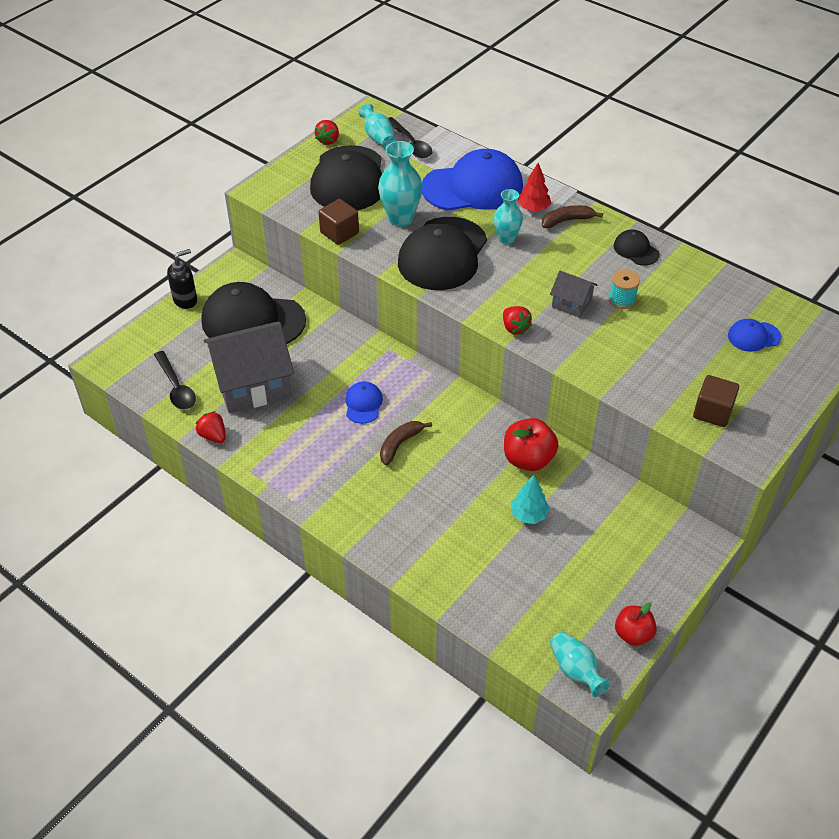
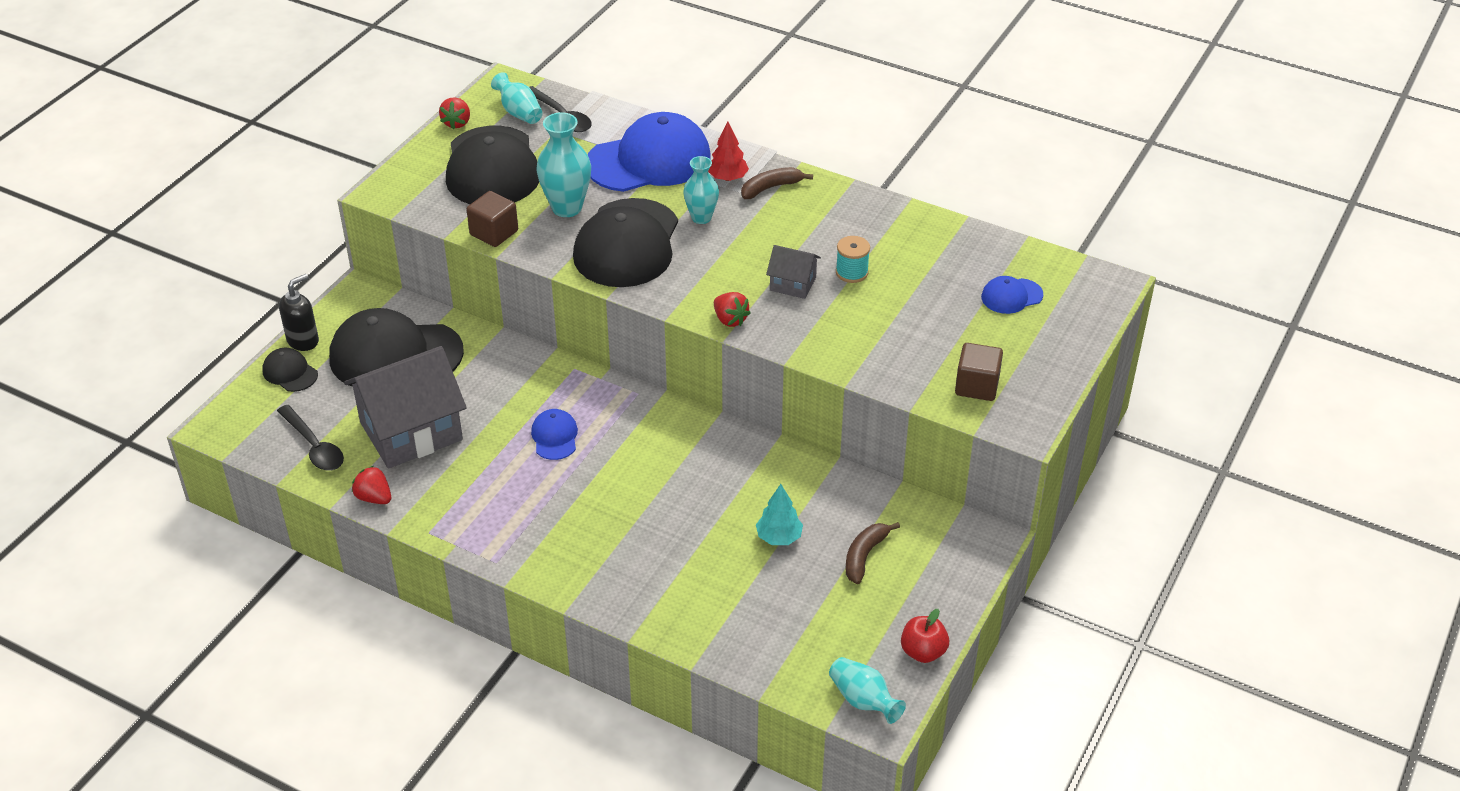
camera: 10 degrees left, 5 degrees down
(400, 444) = (609, 478): brown banana -> brown banana (864, 556)
(528, 459) = (767, 475): red apple -> none
(636, 250) = (859, 213): black cap -> black cap (290, 372)

